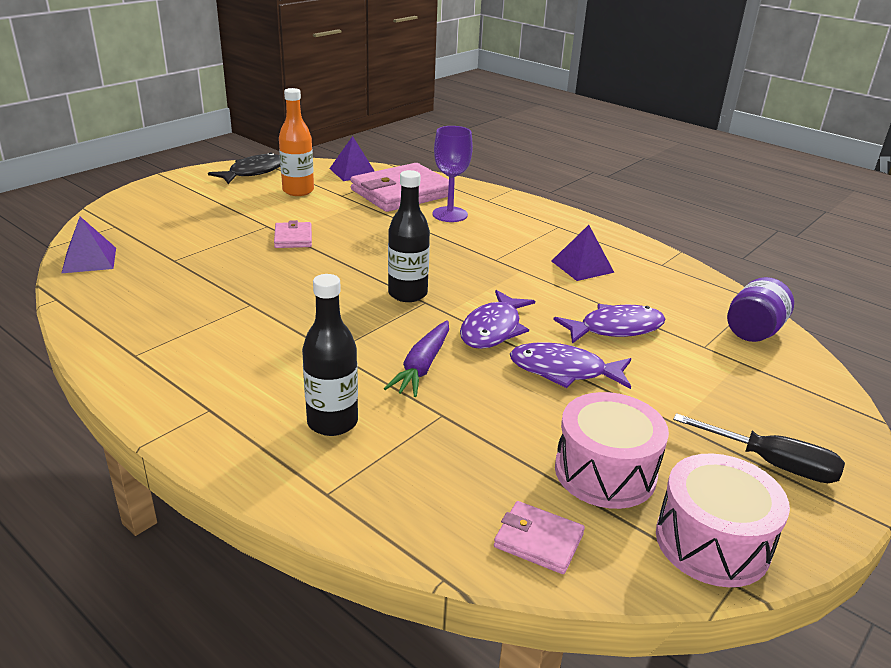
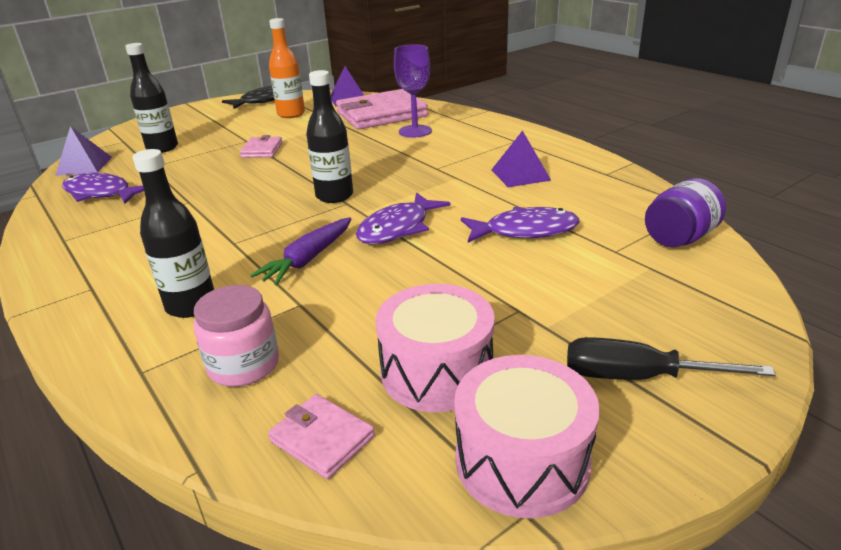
camera: 15 degrees right, 0 degrees up
(171, 235) = (162, 148): none -> black bottle
(425, 479) = (244, 365): none -> pink jar
(564, 371) = (448, 268): purple fish -> purple fish (101, 193)
(771, 463) = (638, 377): black screwdriver -> black screwdriver turned 150 degrees clockwise

